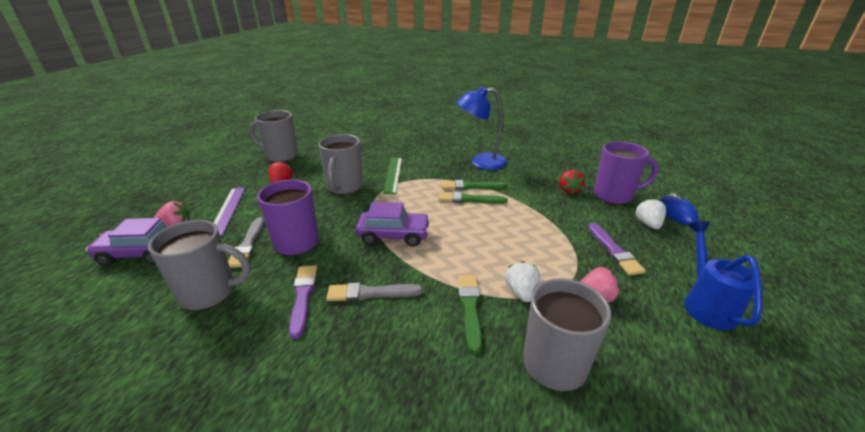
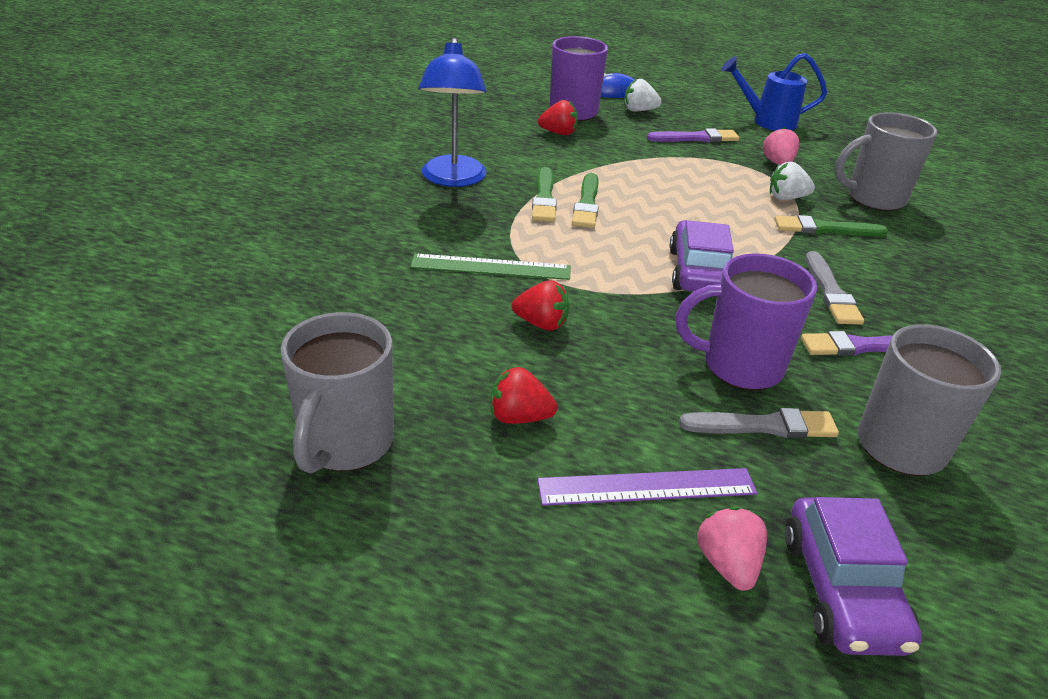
camera: 90 degrees left, 5 degrees up
(344, 187) = (541, 324): grey mug -> red strawberry

